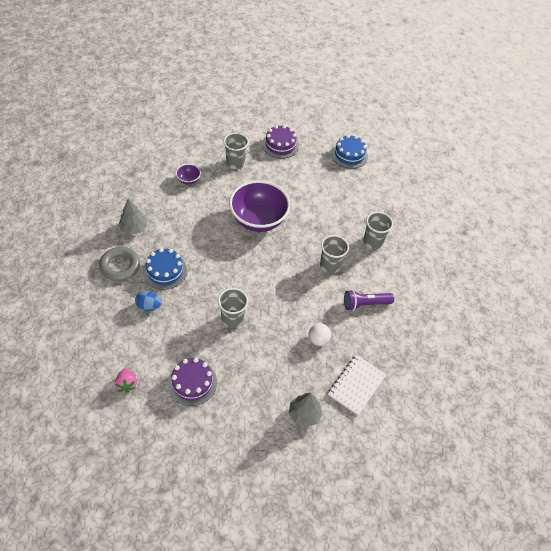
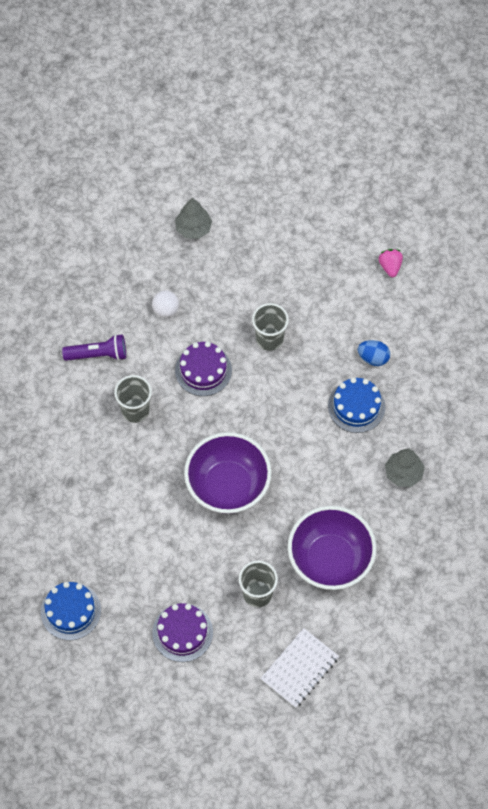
camera: 170 degrees left, 10 degrees up
(120, 266) = (415, 414): grey ring -> none
(188, 180) = (330, 559): purple bowl -> purple bowl, size x2.33
(192, 382) = (317, 265): purple cake -> purple cake (203, 370)
(356, 385) = (129, 256): white notebook -> white notebook (299, 669)
(373, 242) = (67, 446): grey cup -> none

